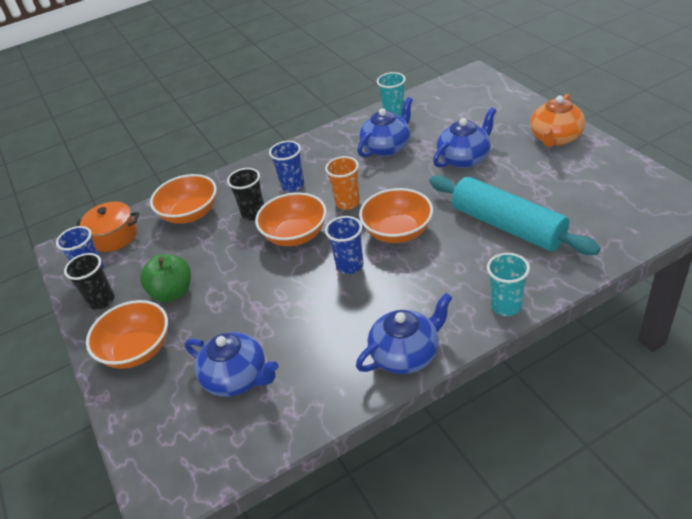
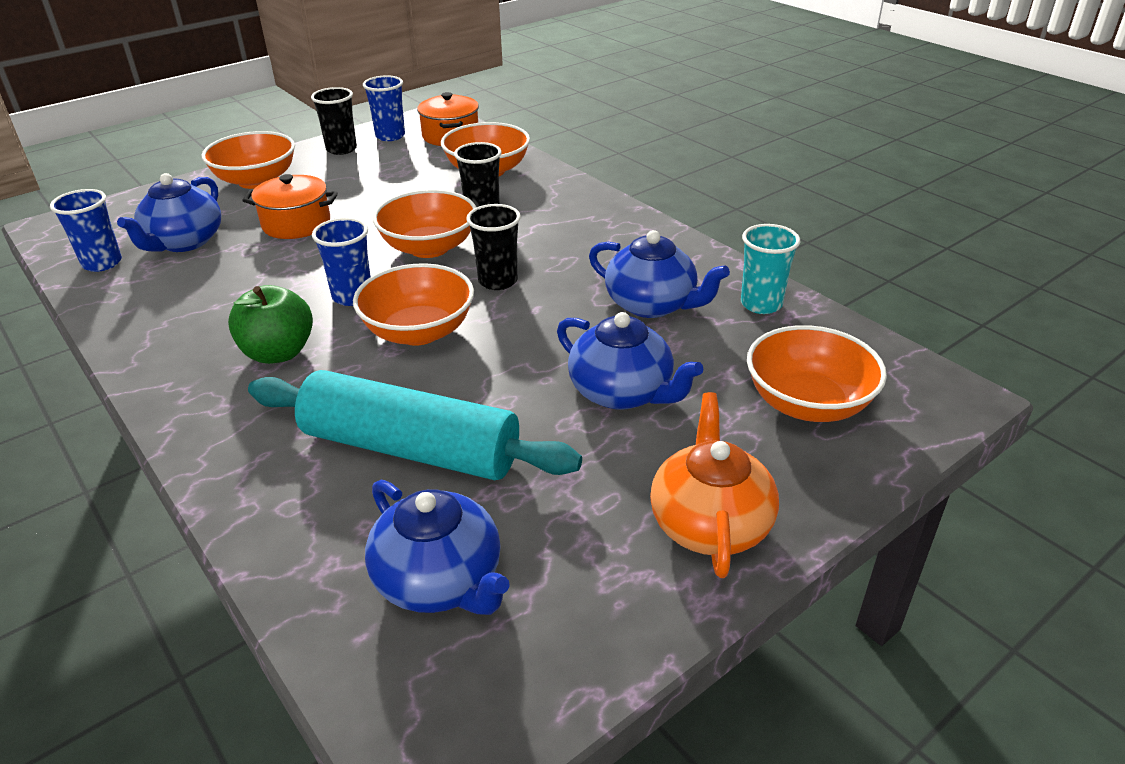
camera: 75 degrees right, 5 degrees down
(172, 292) = (340, 184): green apple -> green apple (278, 353)
(232, 310) = (296, 224): none -> orange pot
(292, 185) = (545, 232): blue cup -> blue cup (102, 263)
(347, 203) = (498, 281): orange cup -> black cup
(406, 354) = (159, 356): blue teapot -> blue teapot (440, 581)
(476, 109) = (807, 403): none -> orange bowl
(506, 306) = (211, 447): turquoise cup -> none
(507, 226) = (411, 448): turquoise rolling pin -> turquoise rolling pin turned 75 degrees clockwise
(555, 138) = (710, 523): orange teapot -> orange teapot turned 75 degrees clockwise

